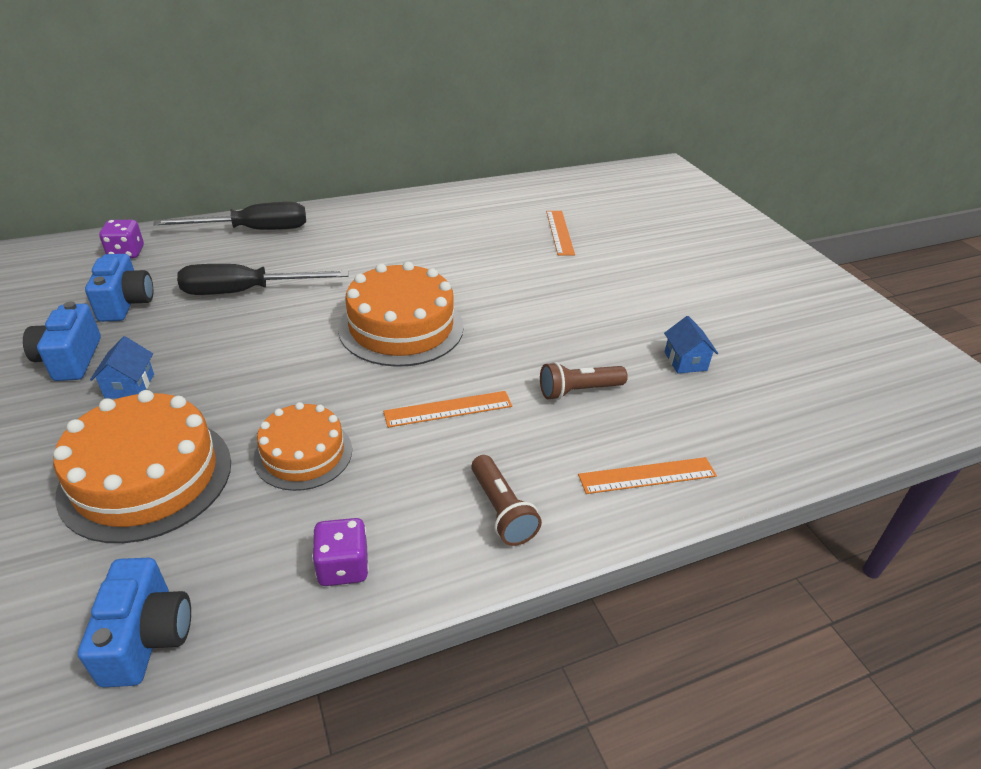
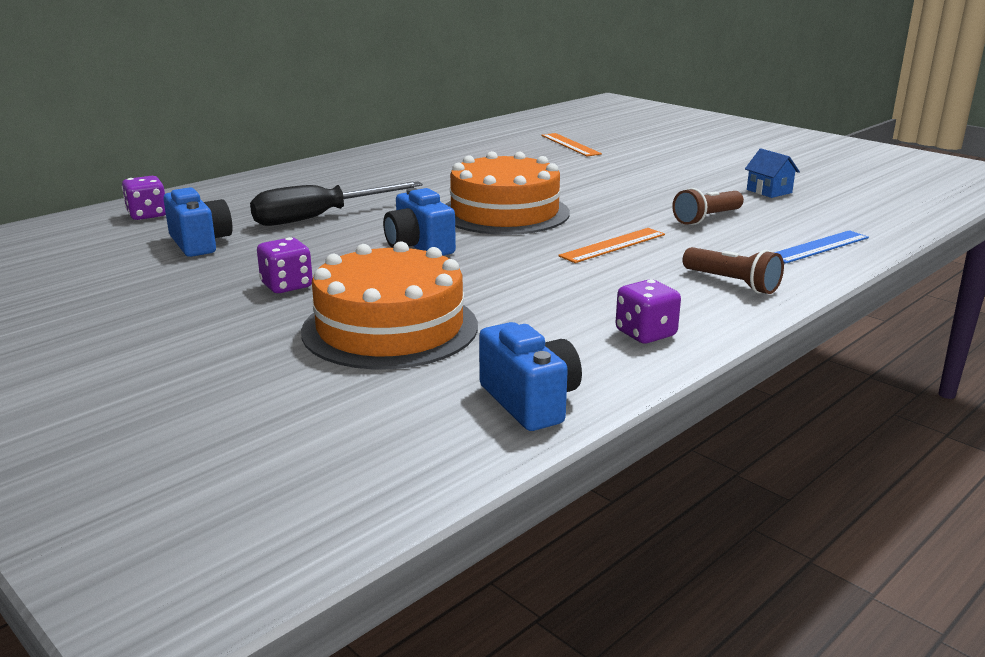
camera: 20 degrees left, 15 degrees down
(70, 359) = (194, 283): blue camera -> blue camera (419, 246)
(129, 386) = (287, 286): blue house -> purple dice
(253, 230) = (267, 183): black screwdriver -> none
(303, 453) = (520, 289): orange cake -> none
(647, 475) = (818, 247): orange ruler -> blue ruler

